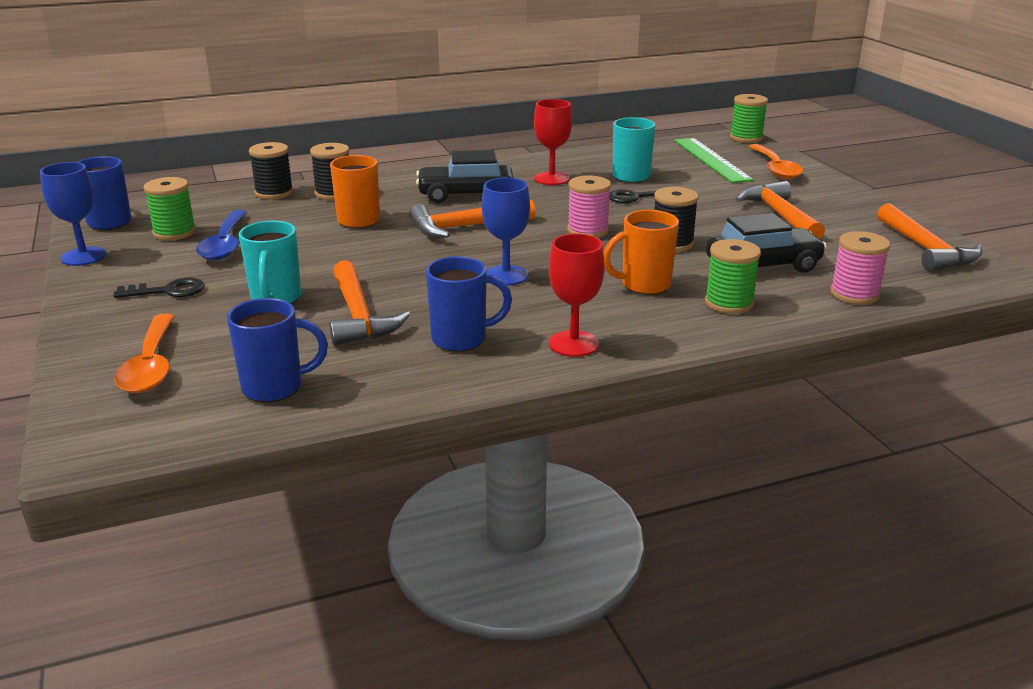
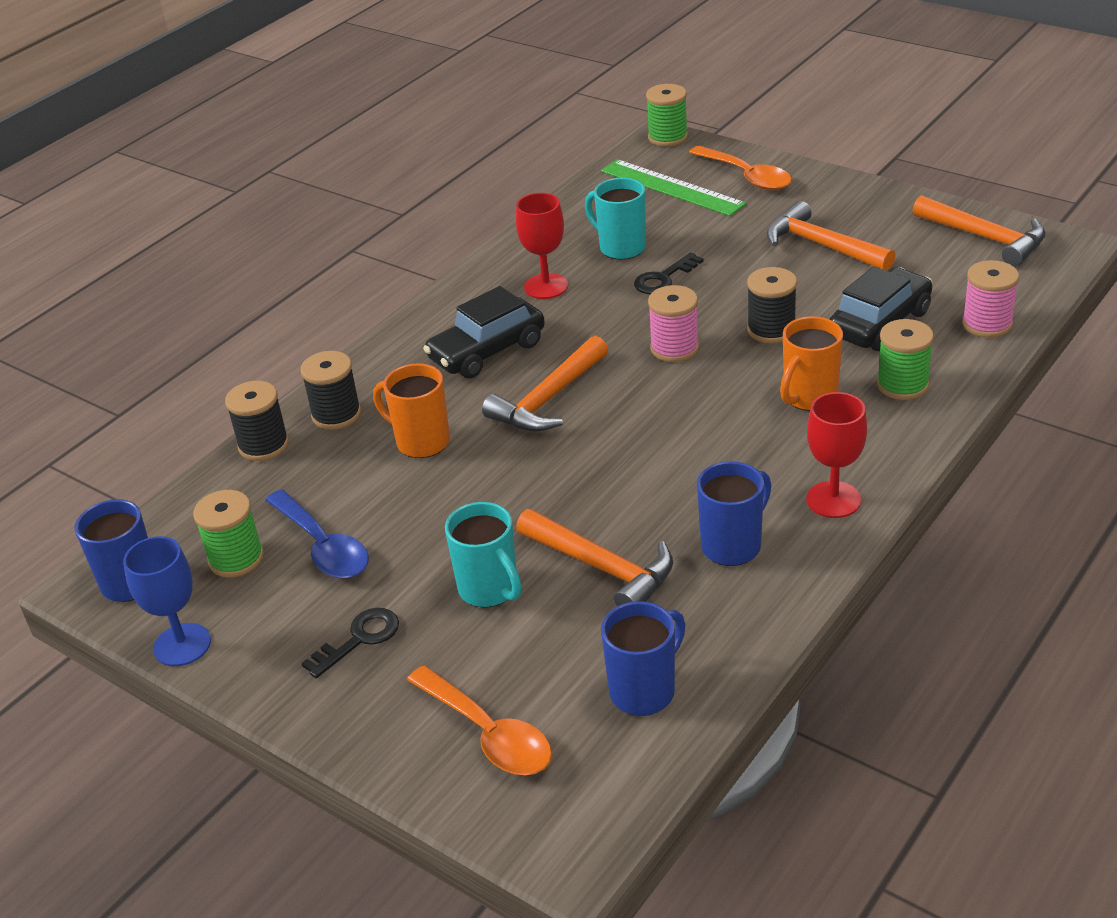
camera: 30 degrees left, 10 degrees up
(506, 275) = (672, 446): blue goblet -> none

